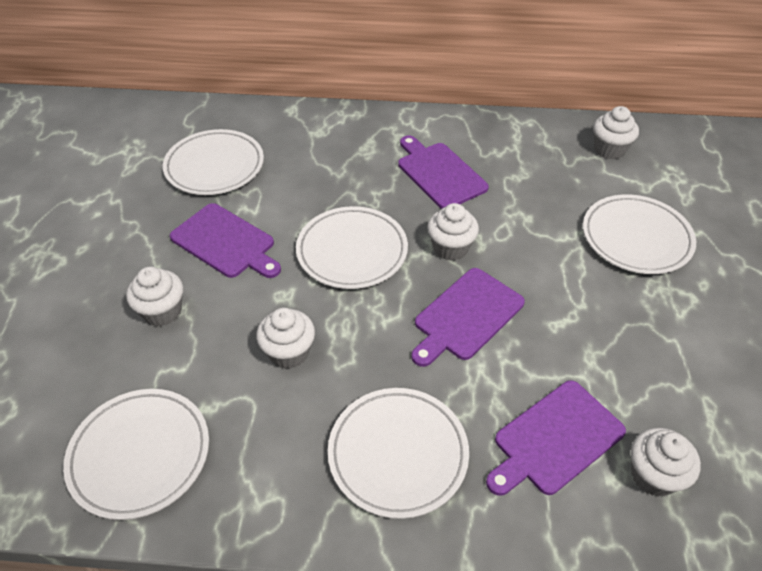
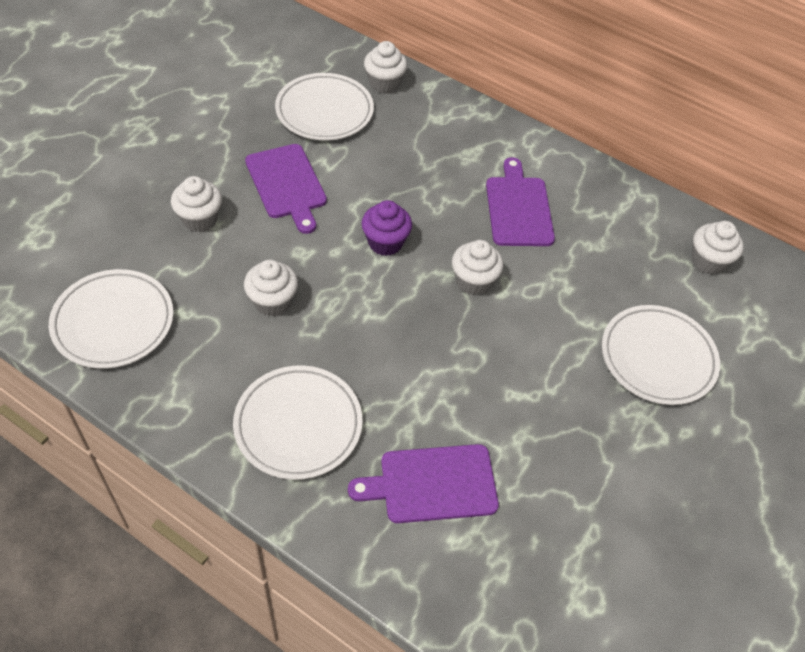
camera: 25 degrees right, 5 degrees up
(352, 251) = (385, 242): white plate -> purple cupcake
(466, 316) = (439, 347): purple cutting board -> none
(653, 475) = (491, 557): white cupcake -> white cupcake (384, 83)

